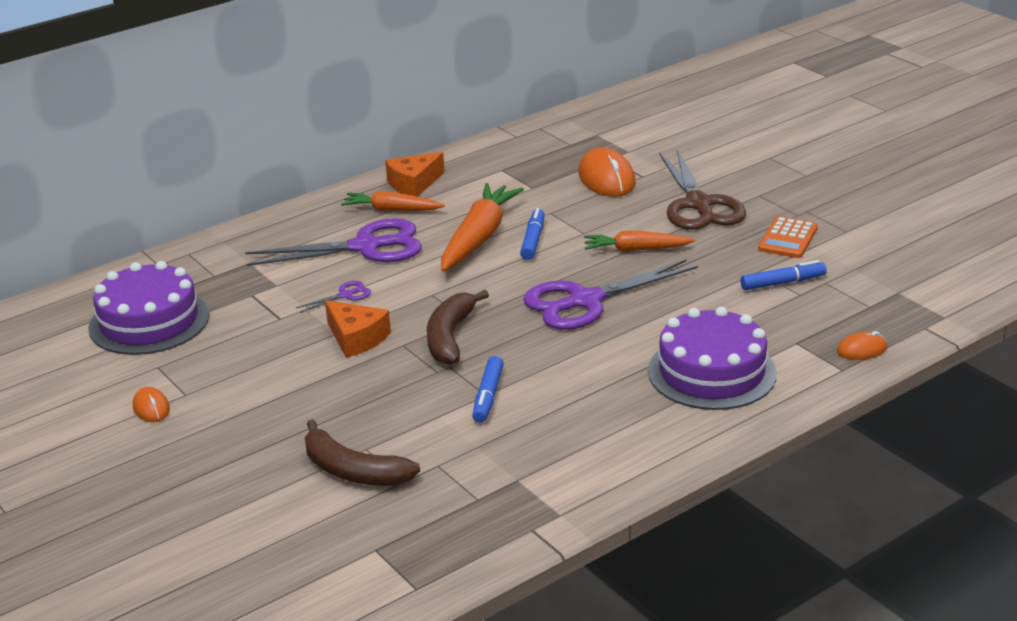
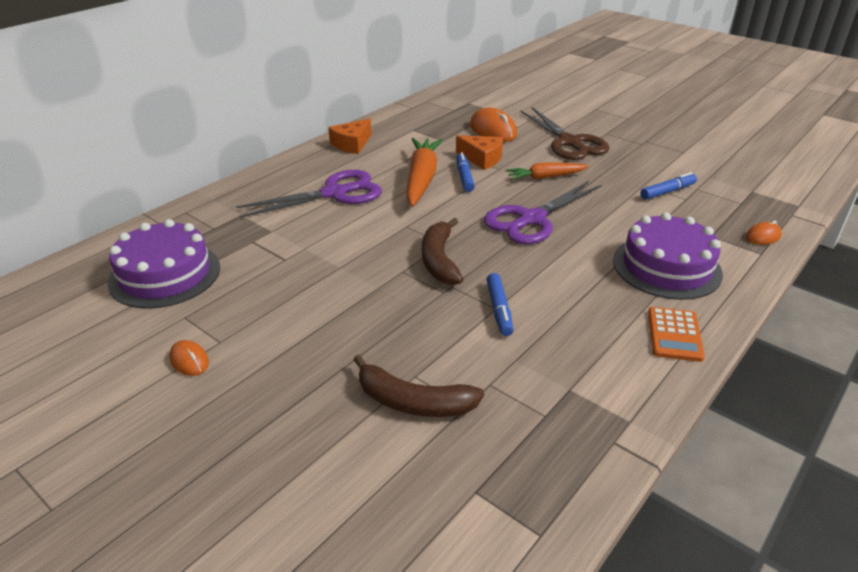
camera: 15 degrees left, 5 degrees up
(345, 295) = (334, 234): purple scissors -> none
(356, 338) = (359, 270): orange cheese -> orange cheese (482, 159)
(392, 210) = (343, 164): orange carrot -> none
(788, 239) = (647, 160): orange calculator -> orange calculator (674, 335)

